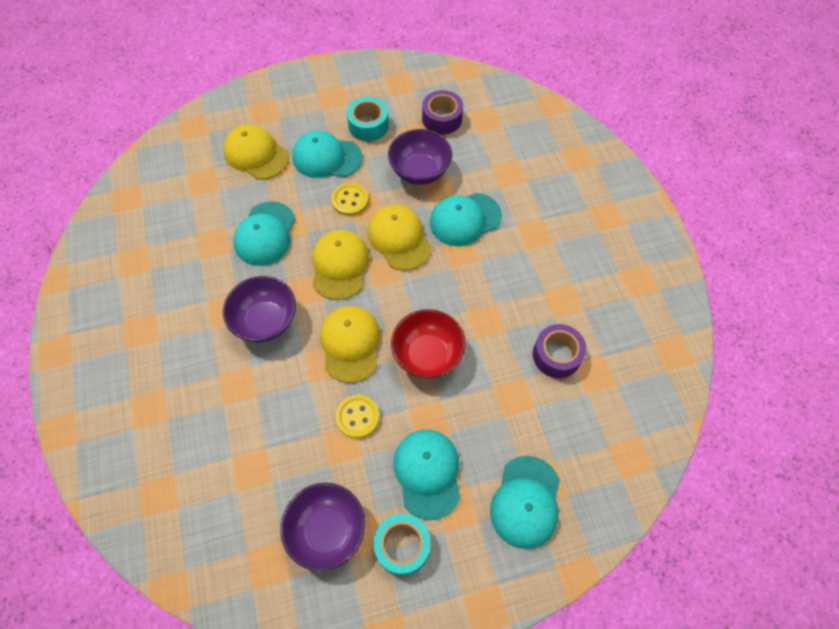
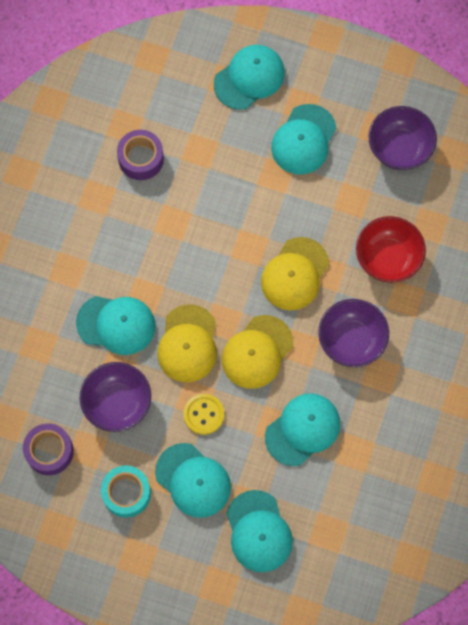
camera: 145 degrees left, 10 degrees up
(256, 154) = (258, 531): yellow cap -> turquoise cap
(357, 417) = (327, 212): yellow button -> none
(402, 546) = (354, 106): turquoise tape -> none
(427, 355) = (240, 224): red bowl -> red bowl (387, 258)

